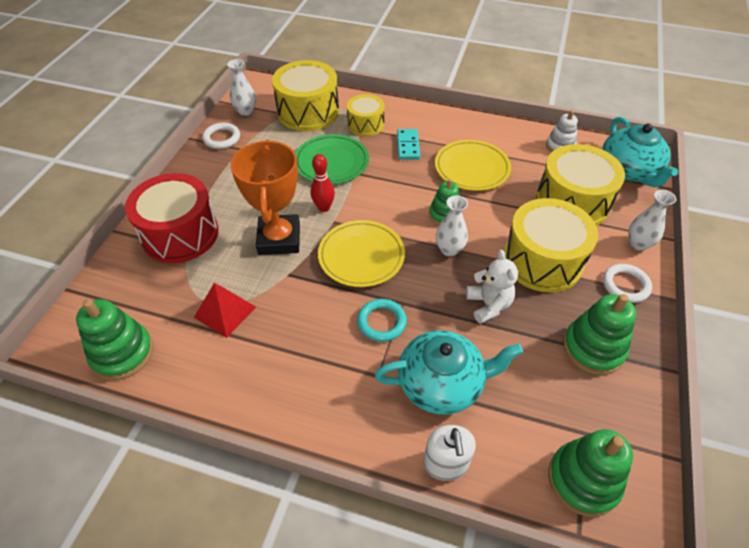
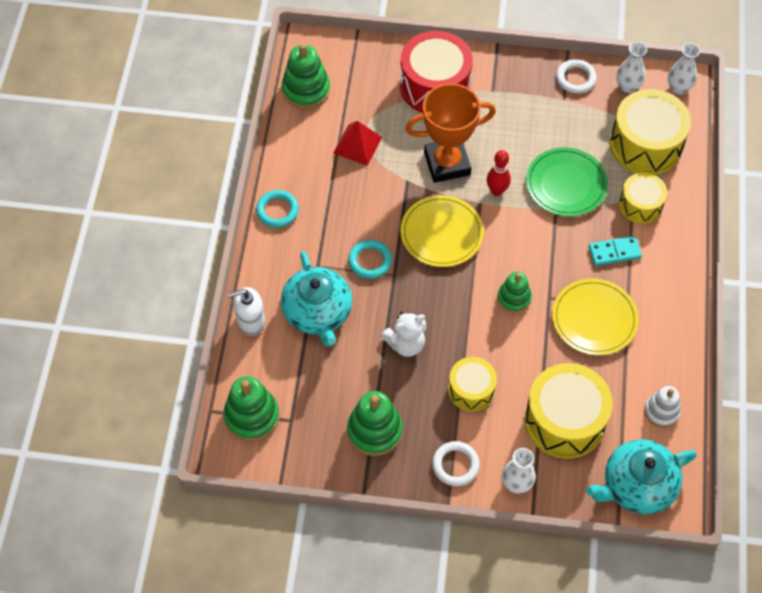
camera: 80 degrees right, 10 degrees up
(288, 409) = (277, 210): none -> turquoise ring
(449, 249) = (467, 306): white vase -> white vase (678, 88)
(542, 260) = (471, 390): yellow drum -> yellow drum, size x0.58

